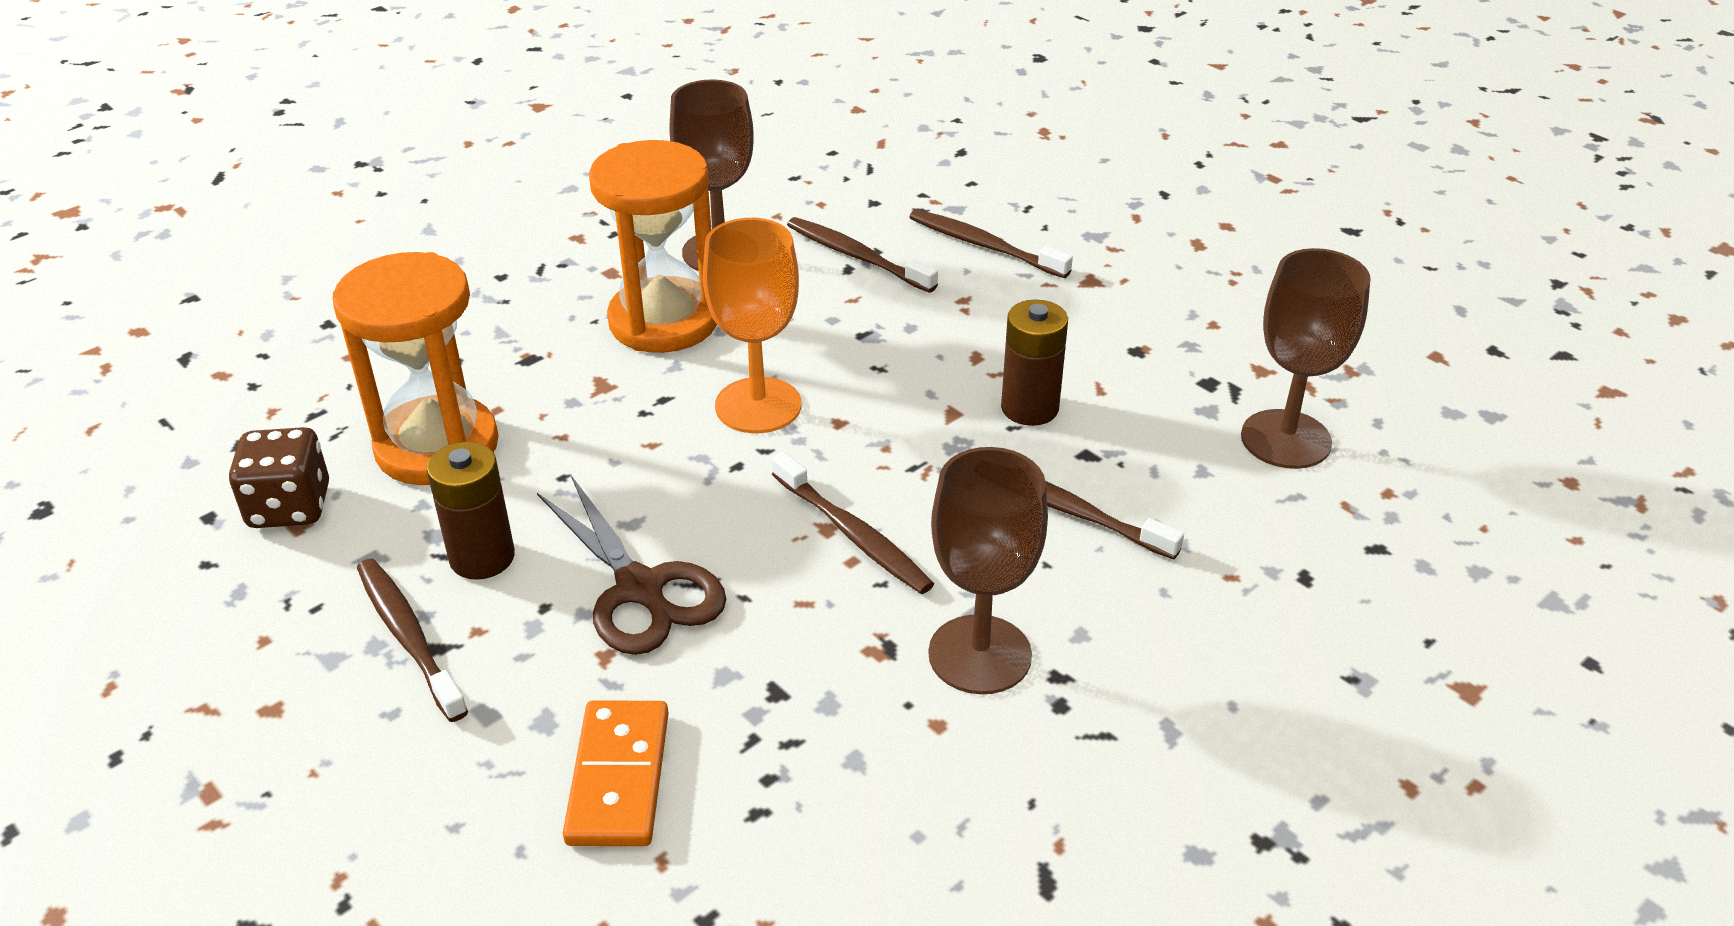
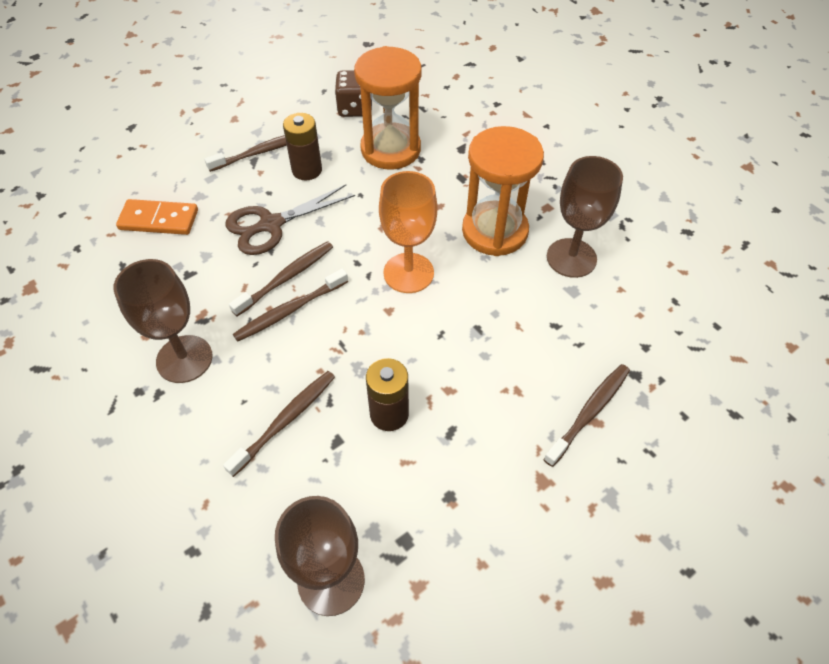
camera: 95 degrees right, 15 degrees up
(857, 257) = (570, 331): brown toothbrush -> brown toothbrush (286, 278)

